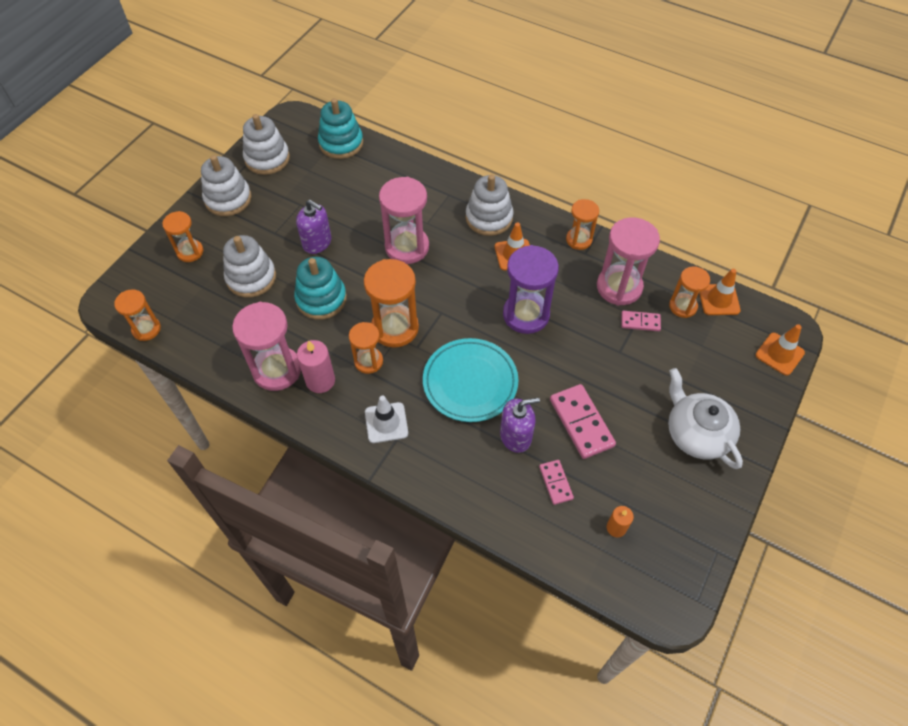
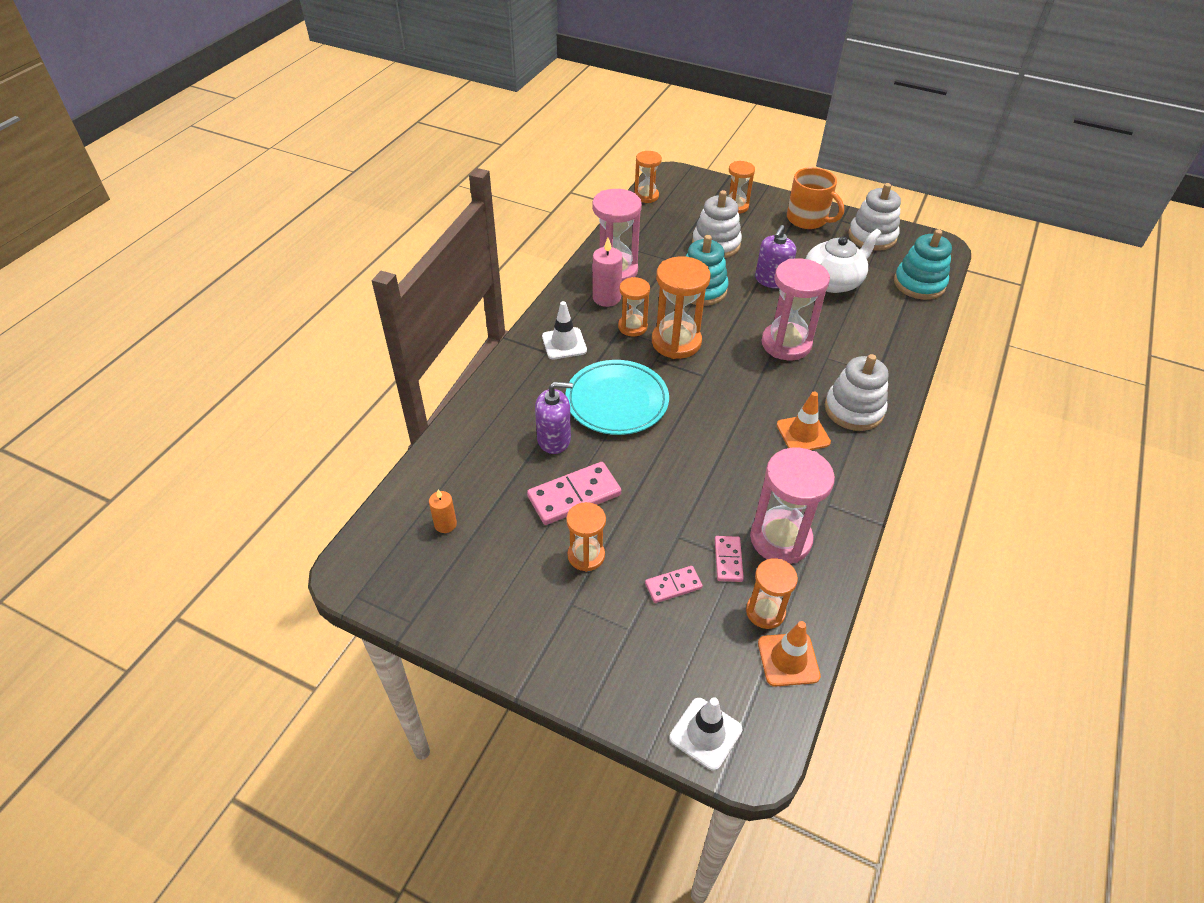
camera: 85 degrees right, 10 degrees down
(228, 199) = (808, 219): white stacking toy -> orange mug
(516, 436) = (554, 439): purple soap dispenser -> purple soap dispenser turned 75 degrees counterclockwise
(526, 315) = (715, 446): purple hourglass -> none
(555, 483) = (499, 472): pink domino -> pink domino (673, 585)
(579, 240) = (848, 497): orange hourglass -> orange hourglass (586, 556)
(696, 433) = (566, 612): white teapot -> white teapot (833, 281)
(779, 354) = (705, 733): orange traffic cone -> white traffic cone

